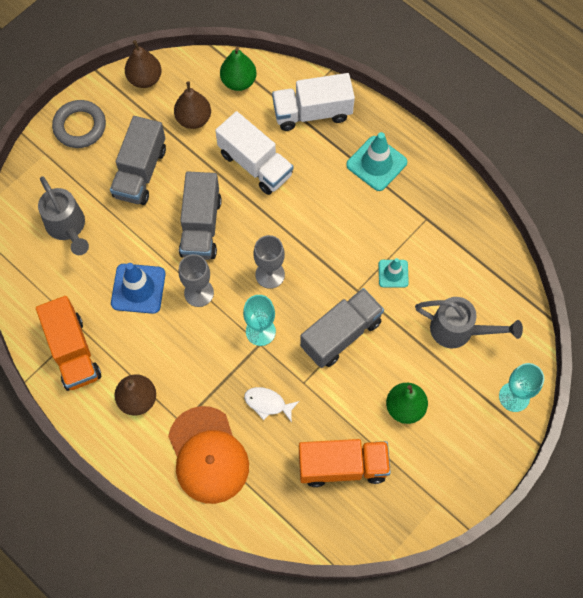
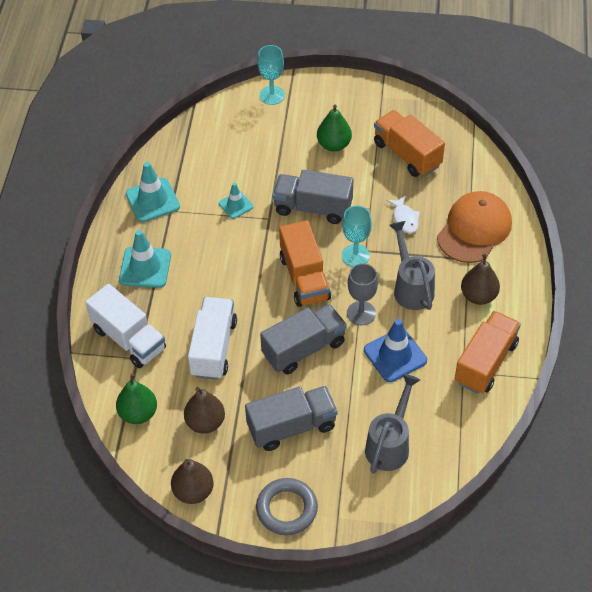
camera: 125 degrees left, 15 degrees down
(270, 274) = (304, 278): grey goblet -> orange truck
(449, 212) = (152, 200): none -> turquoise traffic cone
(459, 331) = (248, 146): grey watering can -> grey watering can (411, 287)

